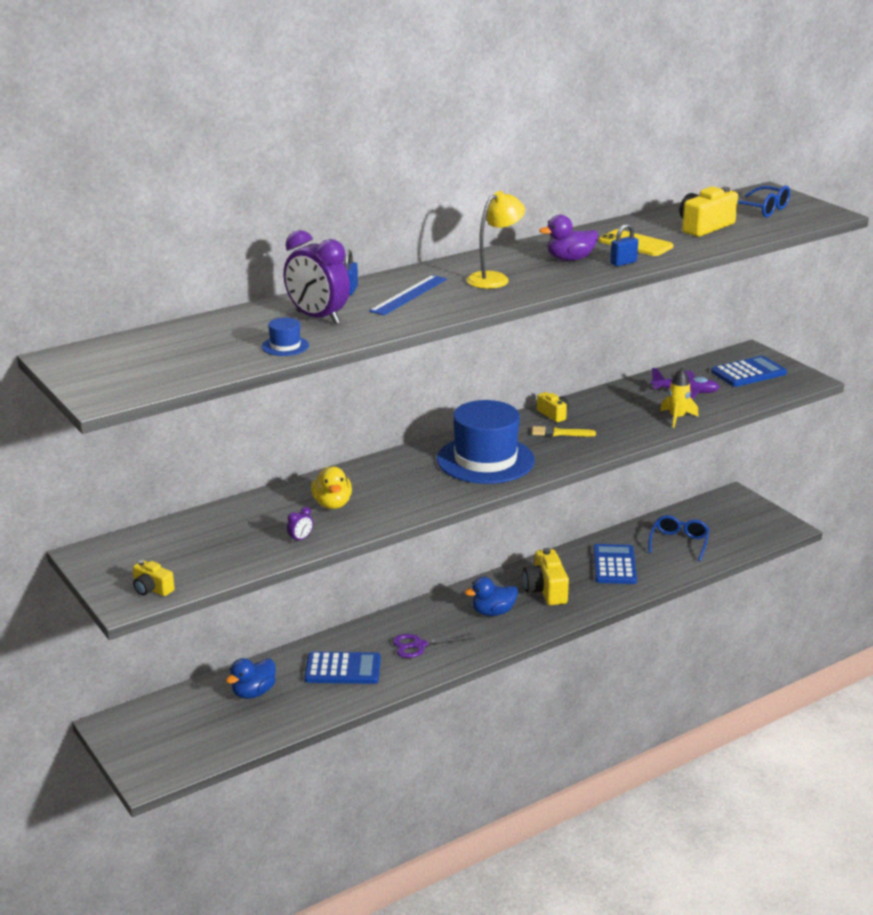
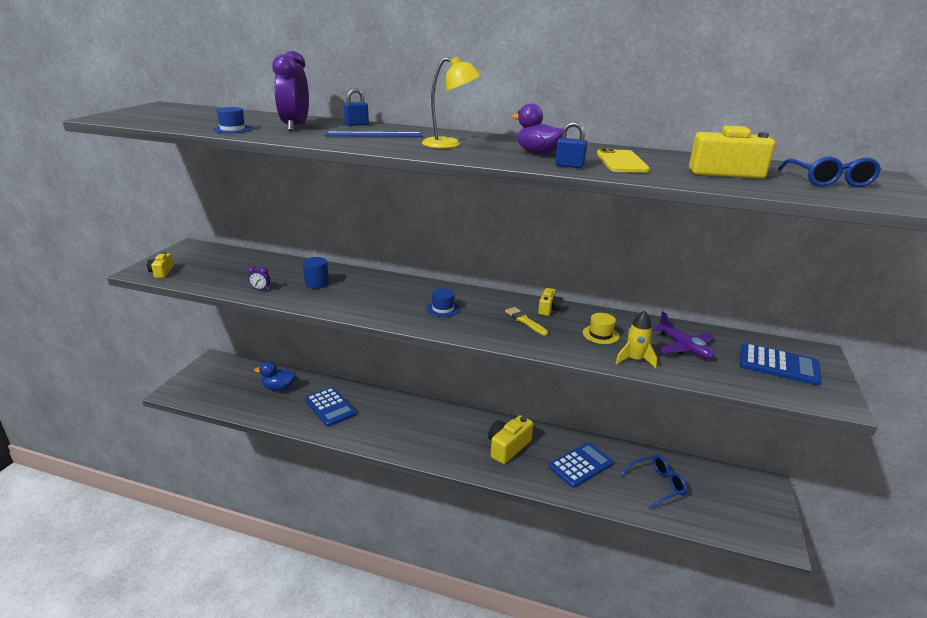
camera: 50 degrees right, 0 degrees up
(332, 504) = (317, 283): yellow duck -> blue cylinder
(419, 645) = (384, 423): purple scissors -> none
(485, 460) = (443, 309): blue hat -> blue hat, size x0.41
(493, 612) = (454, 436): blue duck -> none
(624, 413) = (600, 334): none -> yellow hat

